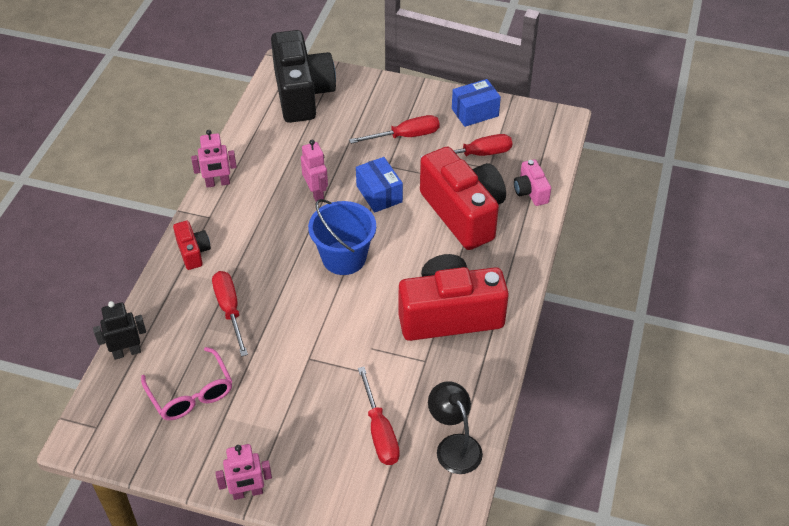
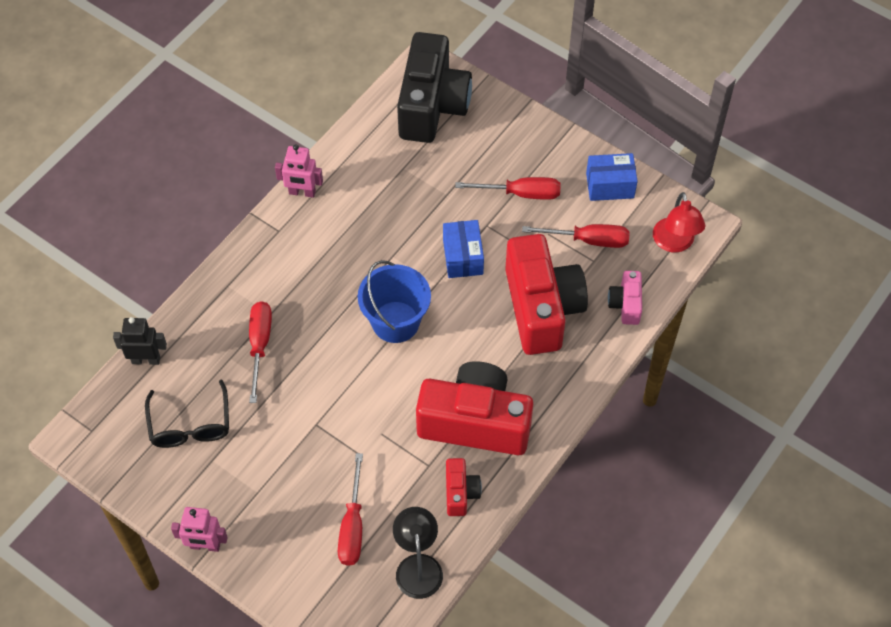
camera: 20 degrees right, 10 degrees up
(191, 394) = (190, 425): pink glasses -> black glasses
(193, 252) = (248, 267): red camera -> red camera (460, 492)
(316, 193) = (398, 235): pink robot -> none
(547, 138) = (675, 243): none -> red lamp

